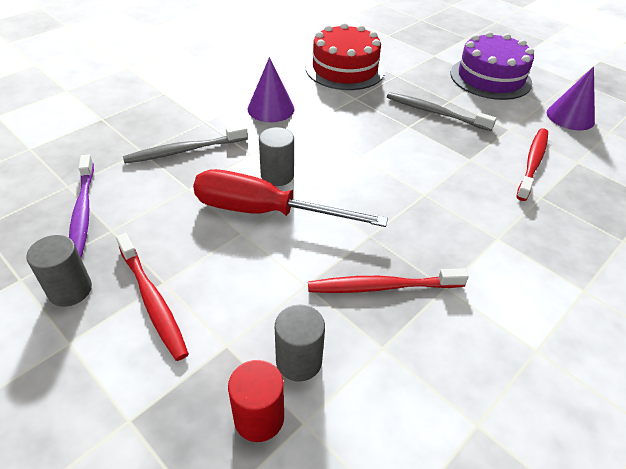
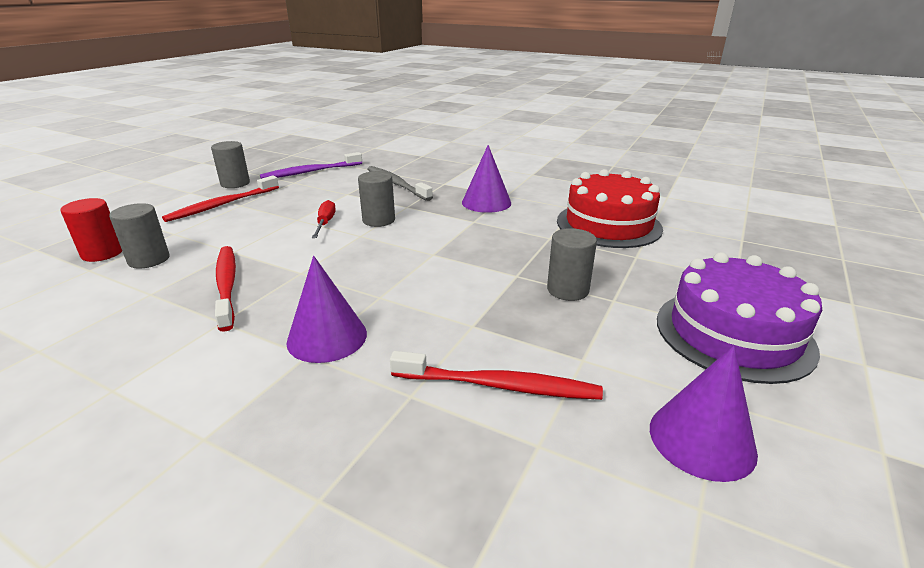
camera: 75 degrees right, 15 degrees down
(265, 212) = (325, 223): red screwdriver -> red screwdriver, size x0.44
(434, 112) = (567, 290): grey toothbrush -> grey cylinder
(477, 226) = (327, 337): none -> purple cone

